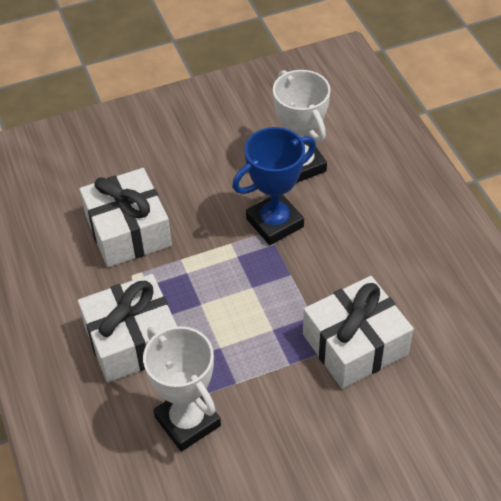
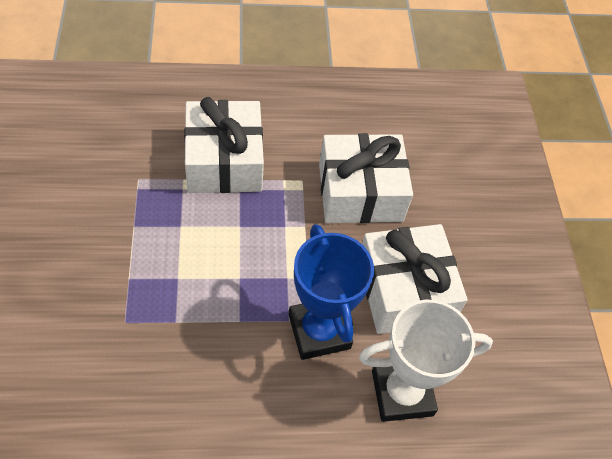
camera: 100 degrees right, 5 degrees up
(187, 421) = (115, 177): white trophy -> none
(355, 344) = (117, 349): white gift -> white gift (404, 290)

